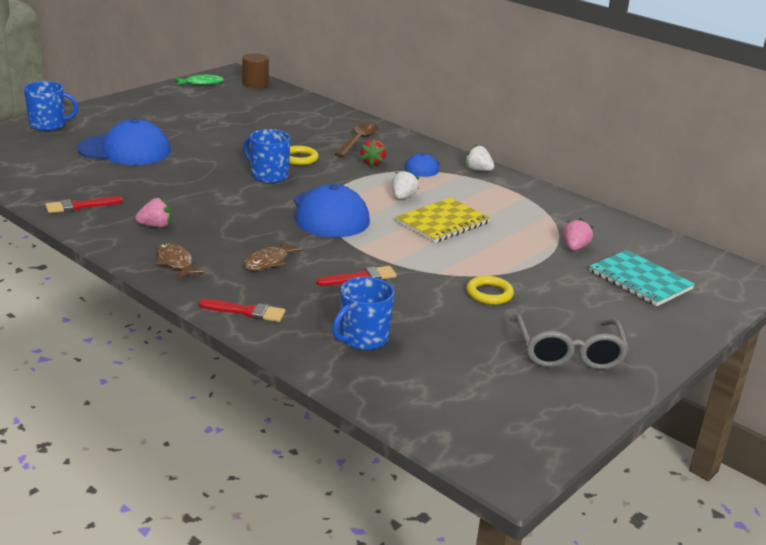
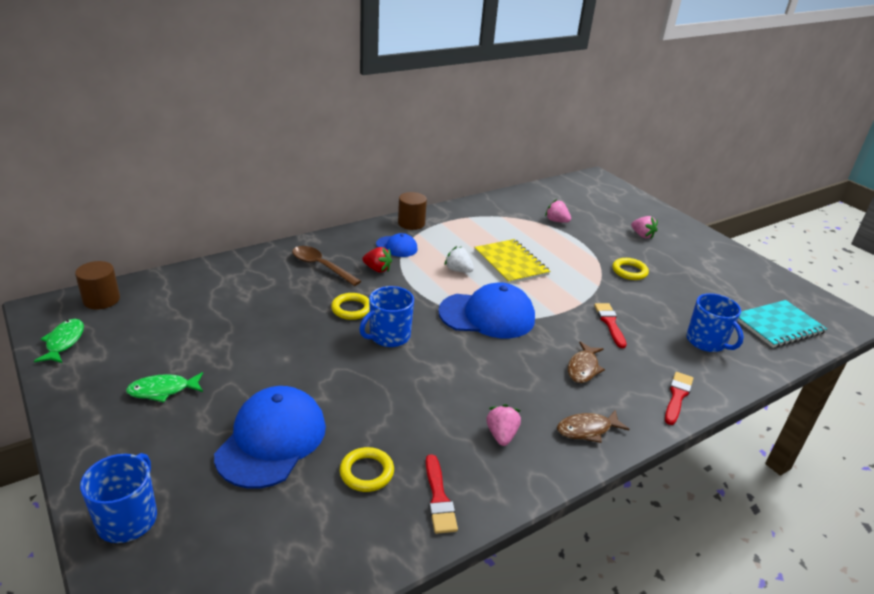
camera: 75 degrees left, 5 degrees up
(100, 181) = (366, 472): none -> yellow ring
(164, 115) = (163, 390): none -> green fish
(268, 262) = (583, 368): brown fish -> brown fish turned 60 degrees clockwise
(478, 170) = (411, 223): white strawberry -> brown cylinder
(569, 353) = (704, 262): grey glasses -> none
(601, 307) = (642, 235): none -> pink strawberry
(640, 280) = (604, 212): turquoise notebook -> turquoise notebook (778, 325)

